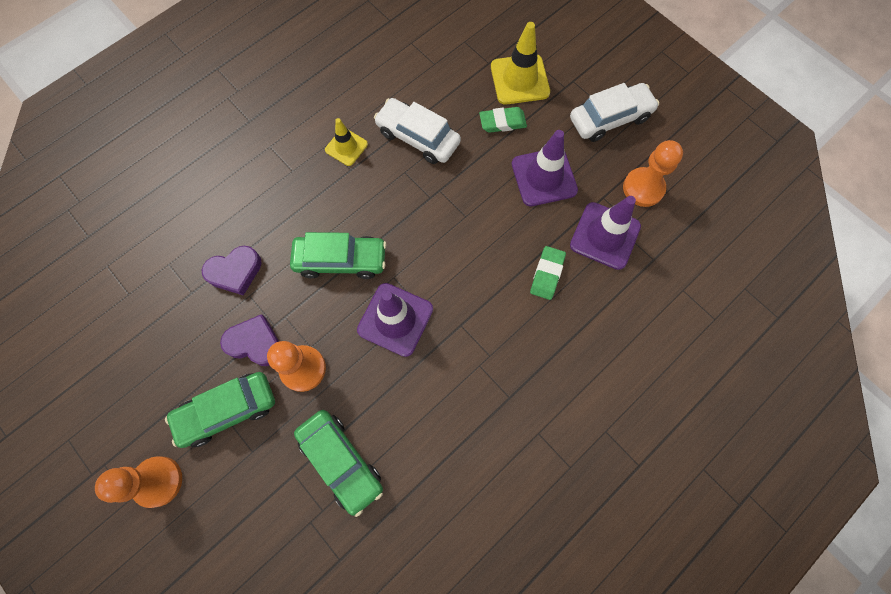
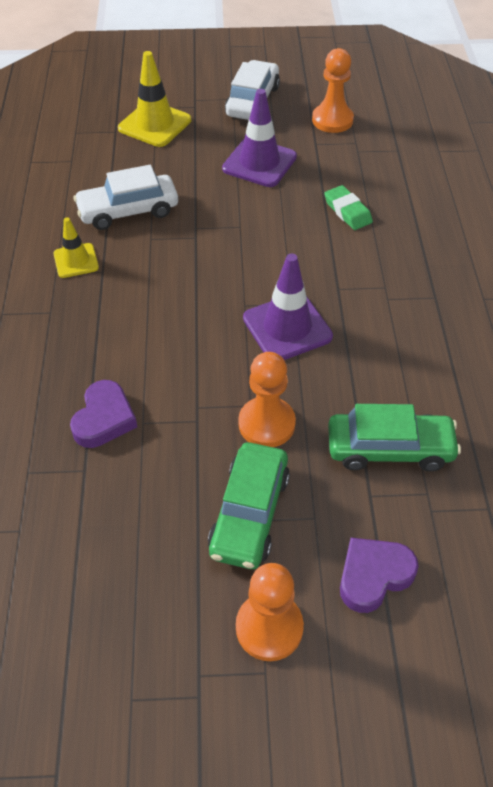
camera: 50 degrees left, 20 degrees down
(255, 343) = (199, 447): purple heart -> purple heart (373, 576)
(341, 260) = (186, 331): green car -> none
(502, 122) = (180, 155): green eraser -> none
(605, 236) = (349, 162): purple traffic cone -> none

